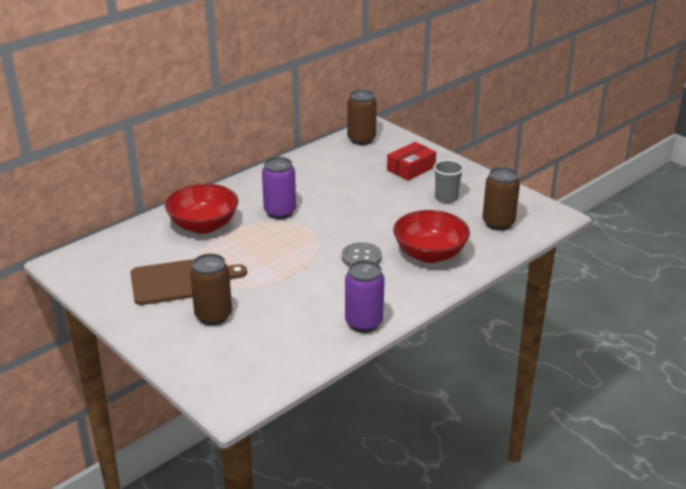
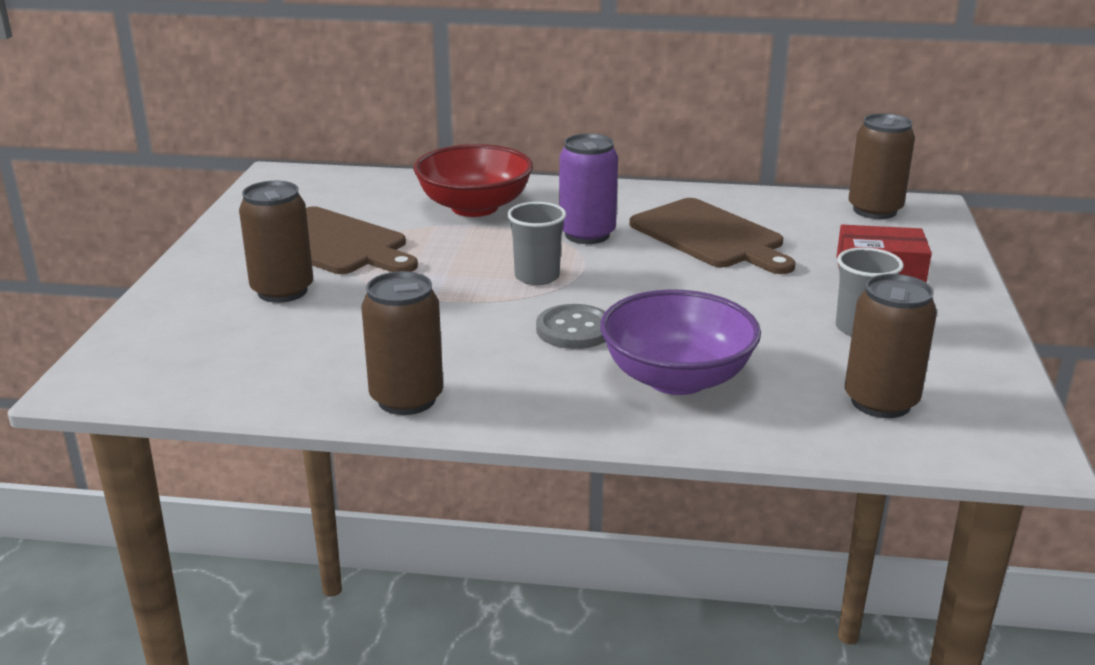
camera: 50 degrees right, 5 degrees down
(301, 243) = (537, 277): none -> grey cup
(327, 185) = (710, 236): none -> brown cutting board
(364, 323) = (407, 399): purple can -> brown can
(430, 254) = (676, 378): red bowl -> purple bowl

